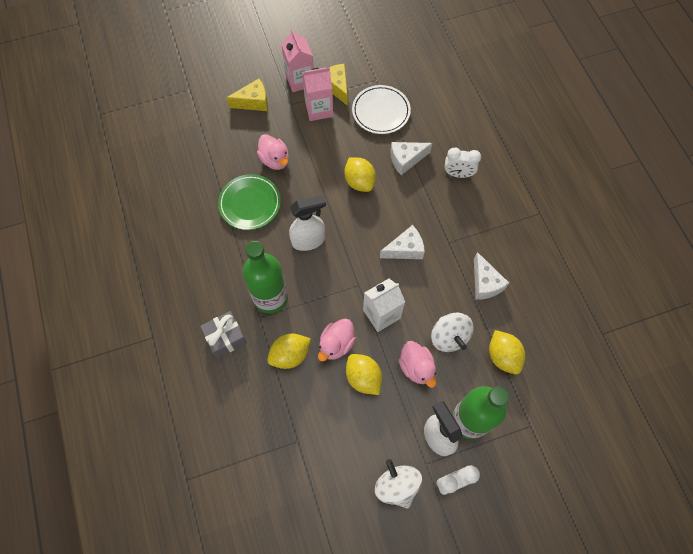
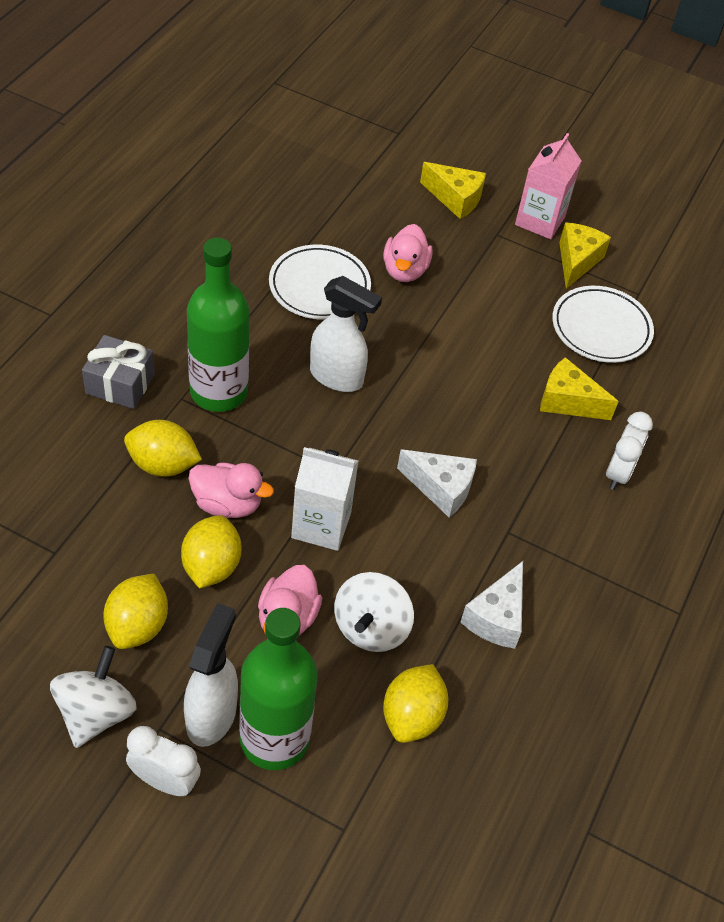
camera: 40 degrees right, 15 degrees down
(250, 204) = (319, 287): green plate -> white plate
(319, 109) = (524, 265): pink carton -> none
(336, 344) = (227, 504): pink duck -> pink duck turned 150 degrees counterclockwise
(359, 182) = (477, 373): yellow lemon -> yellow lemon (137, 626)
(406, 160) = (567, 401): white cheese -> yellow cheese
(458, 174) = (618, 473): white clock -> white clock turned 120 degrees counterclockwise

